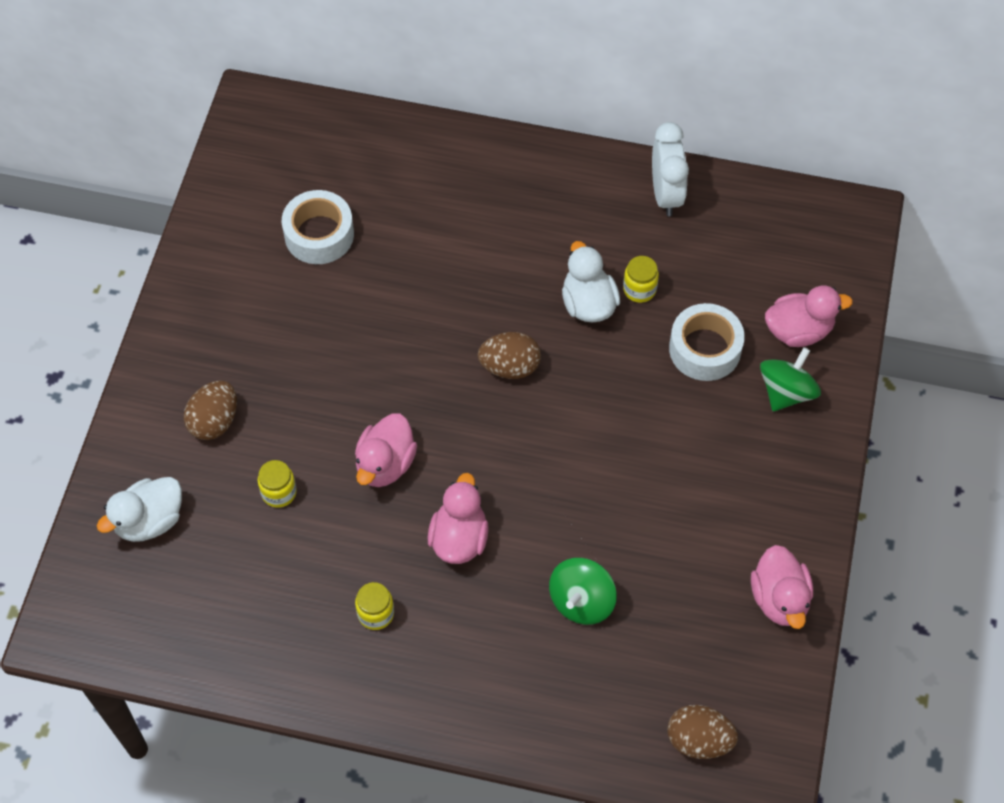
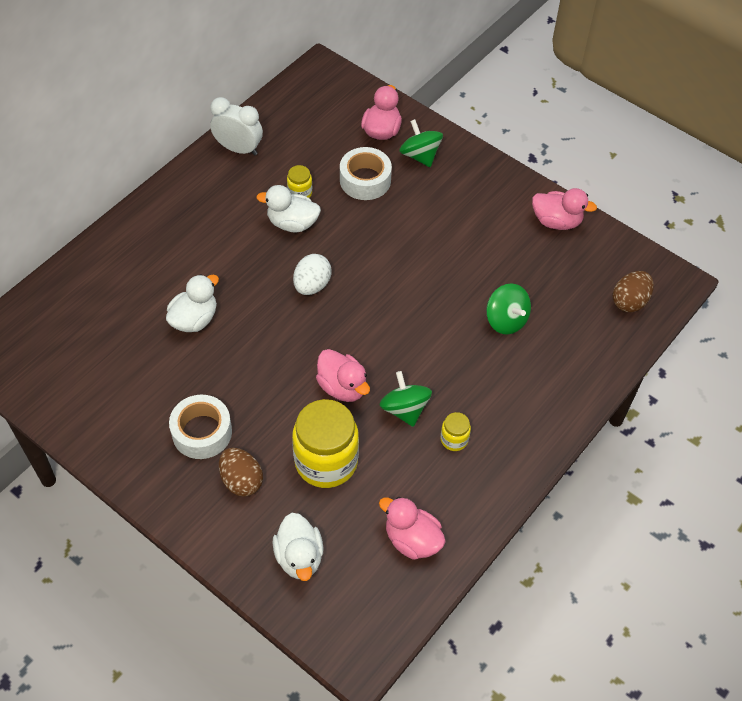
camera: 65 degrees left, 5 degrees down
(279, 492) = (326, 461): yellow jar -> yellow jar, size x2.22
(319, 235) = (128, 351): white tape -> white tape (202, 432)
(390, 542) = (404, 409): none -> green spinning top
(395, 274) = (194, 319): none -> white duck
(459, 538) = (424, 368): pink duck -> pink duck (412, 540)
(510, 367) = (312, 285): brown egg -> white egg

